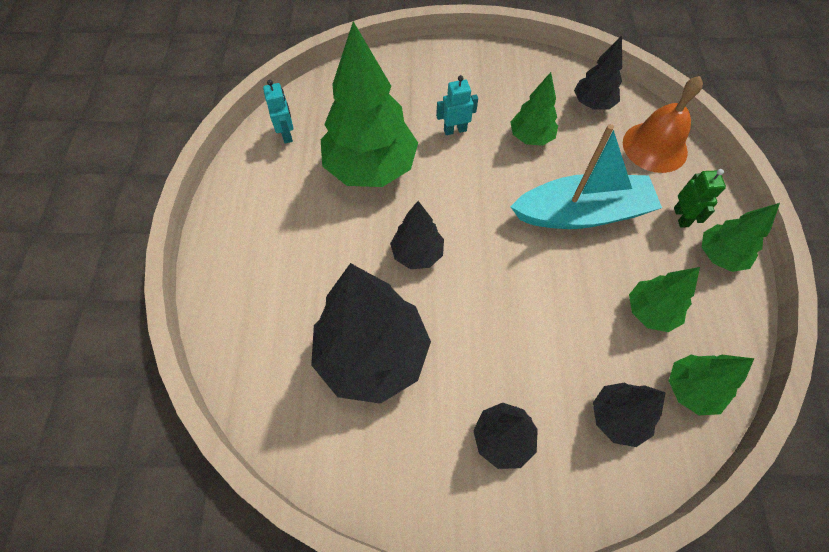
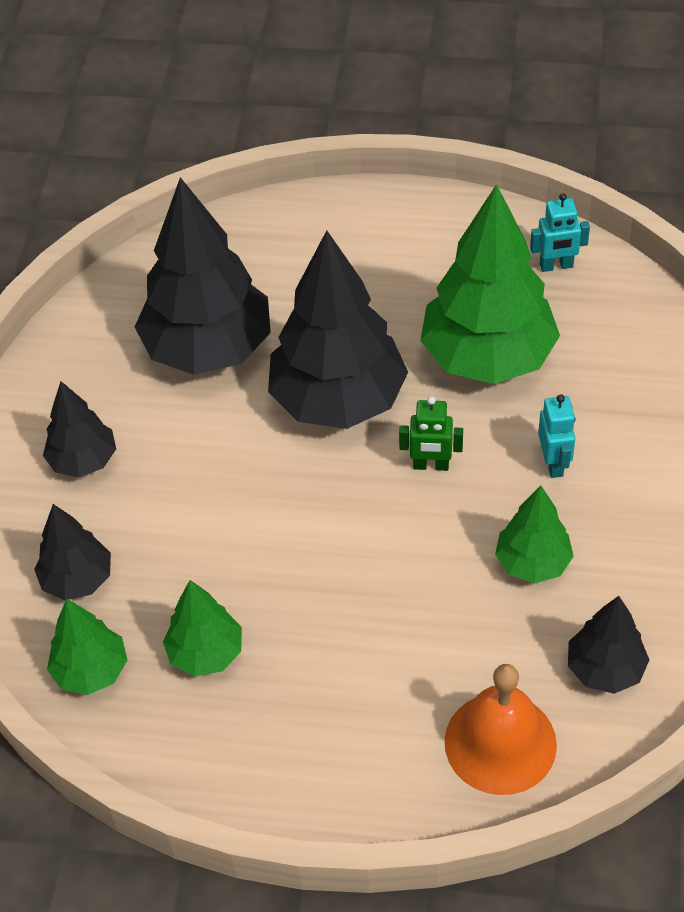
camera: 100 degrees right, 10 degrees down
(417, 253) = (338, 400): black tree -> black tree, size x1.94
(582, 213) = (378, 605): turquoise boat -> none
(681, 217) = (354, 741): green robot -> green robot (431, 465)
(719, 255) = (278, 774): green tree -> none

